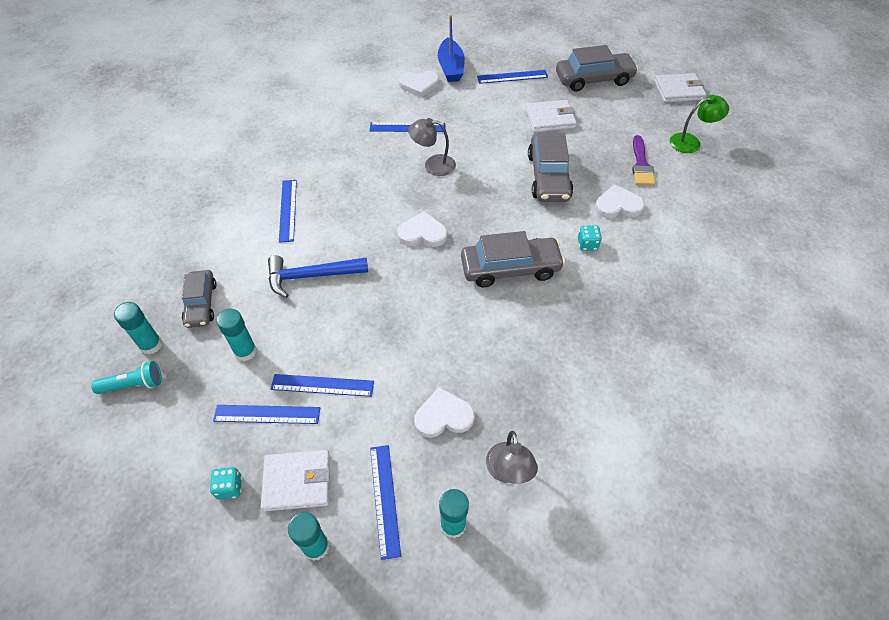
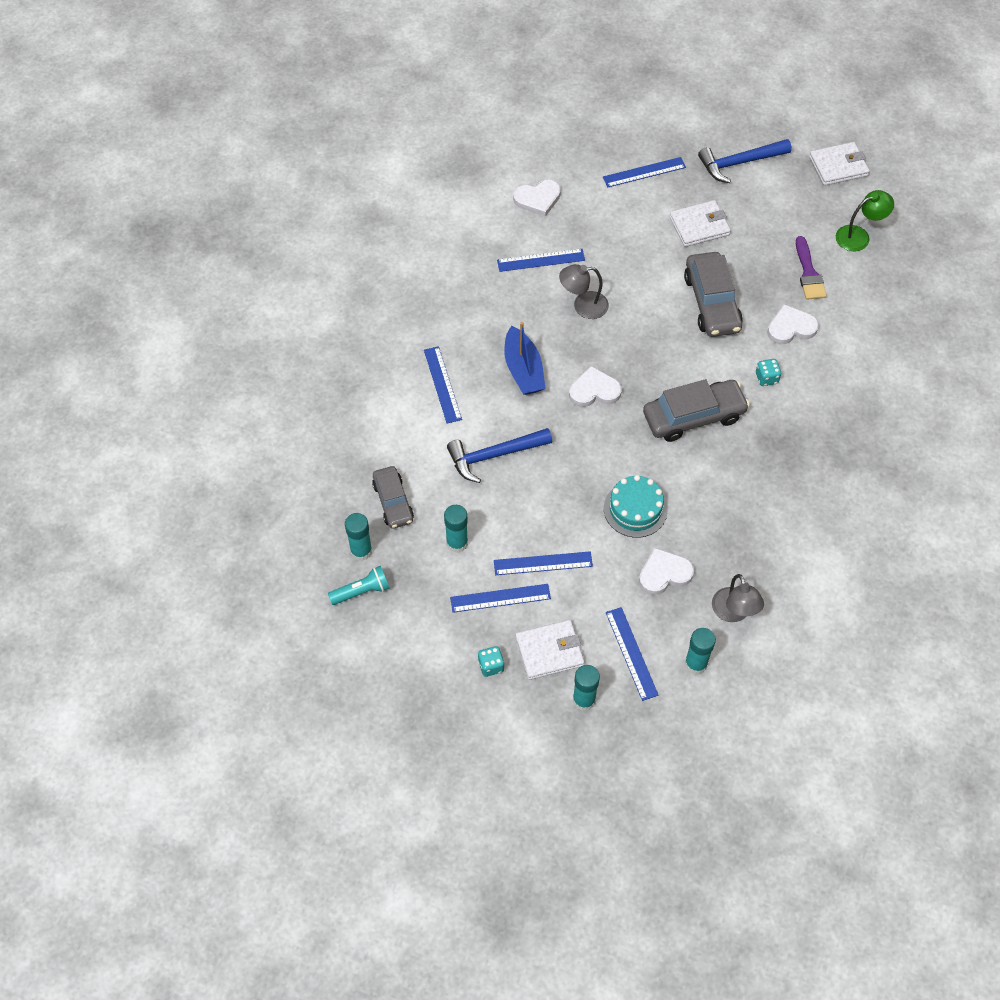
camera: 10 degrees left, 5 degrees up
(431, 345) = (635, 509): none -> turquoise cake
(451, 67) = (568, 168): blue boat -> blue boat (523, 370)
(594, 79) = (739, 163): grey car -> blue hammer

